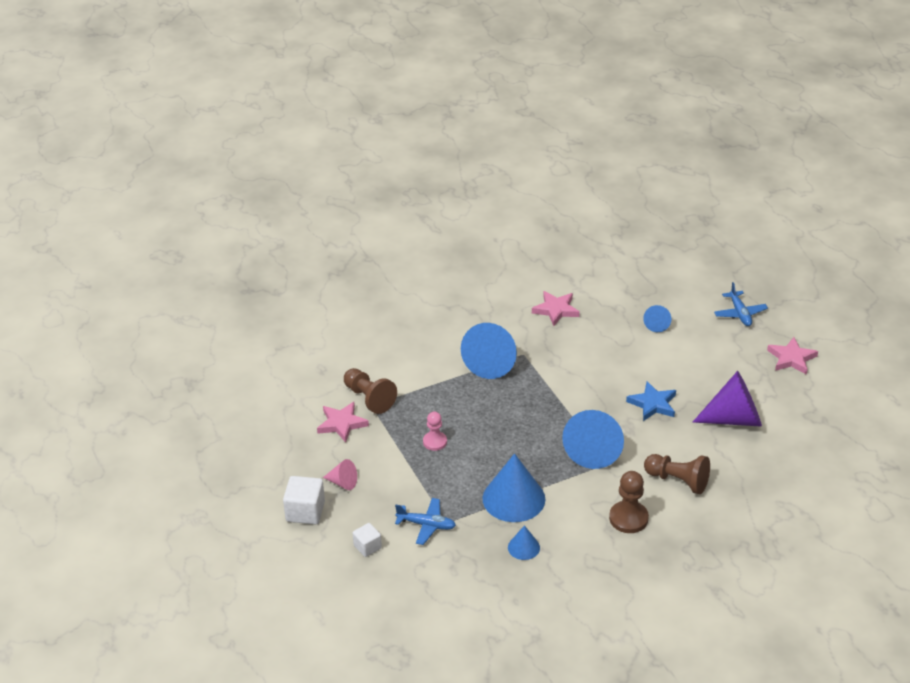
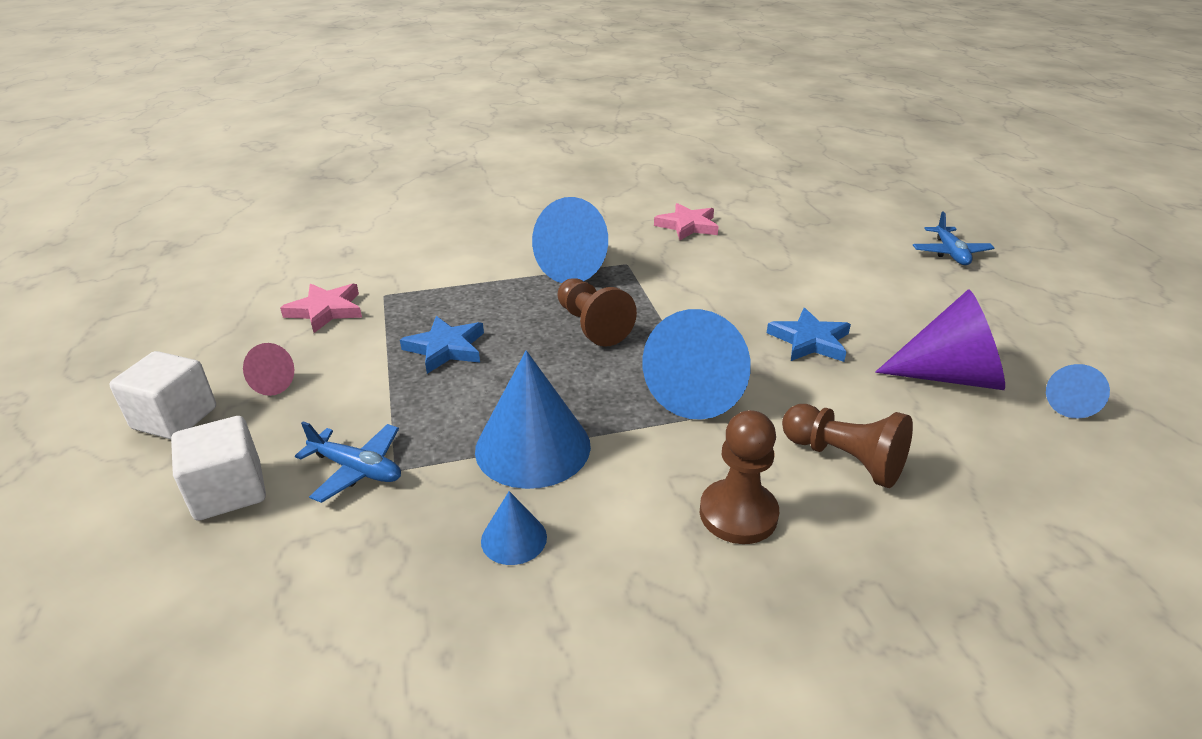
camera: 10 degrees right, 5 degrees down
(367, 547) = (229, 491): white cube -> white cube, size x1.63
(369, 398) = (385, 287): brown pawn -> brown pawn (592, 325)
(435, 442) = (446, 348): pink pawn -> blue star
(657, 324) = (827, 252): blue cone -> blue cone (1068, 404)
(791, 358) = (1039, 309): pink star -> none

